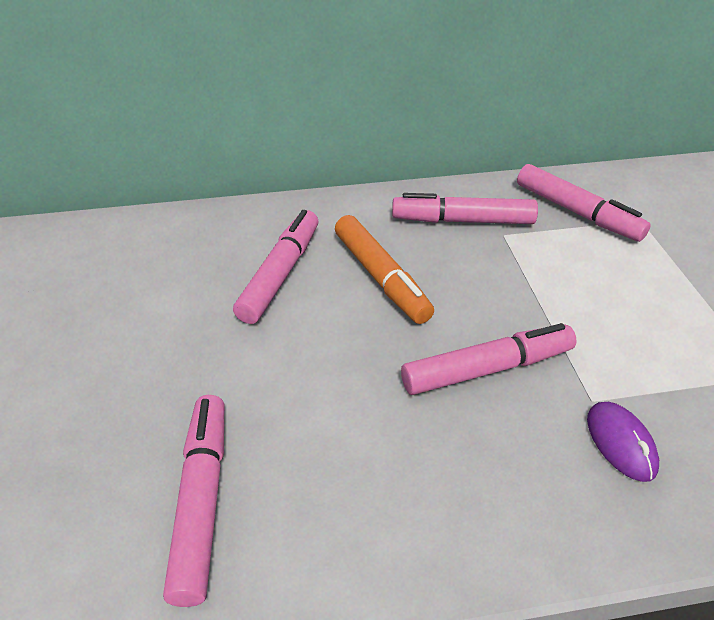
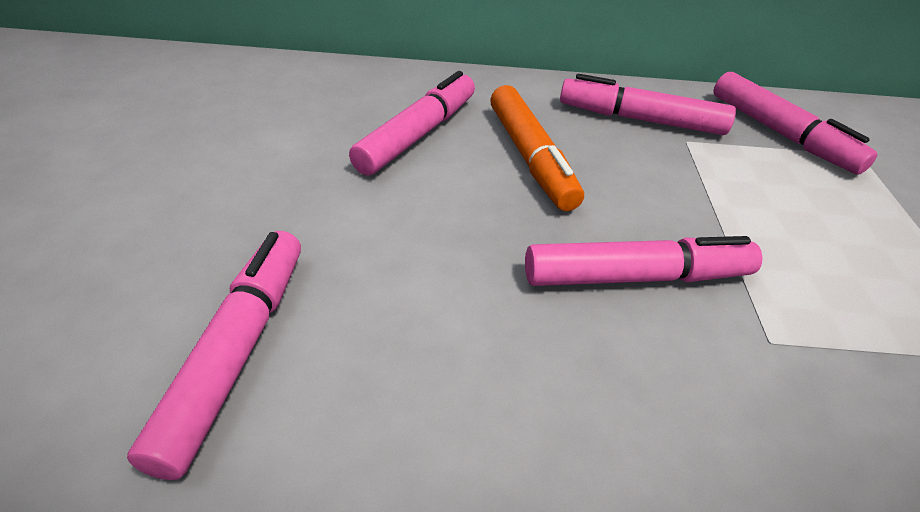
camera: 10 degrees right, 0 degrees up
(620, 443) = (804, 403): purple mouse -> none

